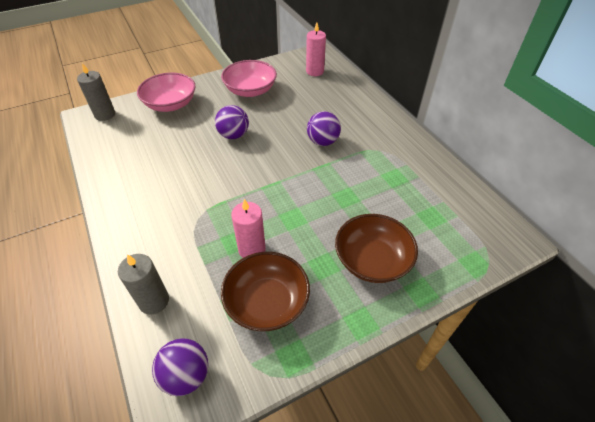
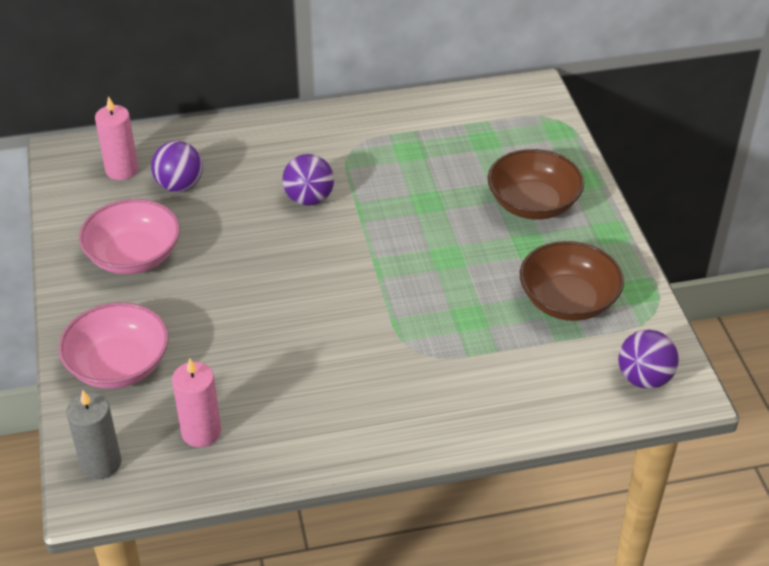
camera: 75 degrees left, 5 degrees down
(154, 301) = (542, 403): grey candle -> none
(233, 135) = (248, 292): purple ball -> purple ball (179, 185)
(252, 249) = (487, 303): pink candle -> pink candle (201, 432)

